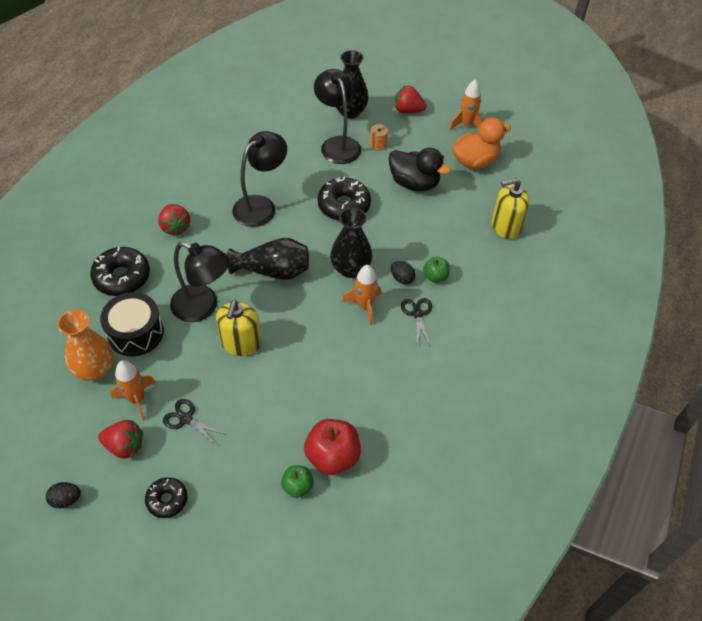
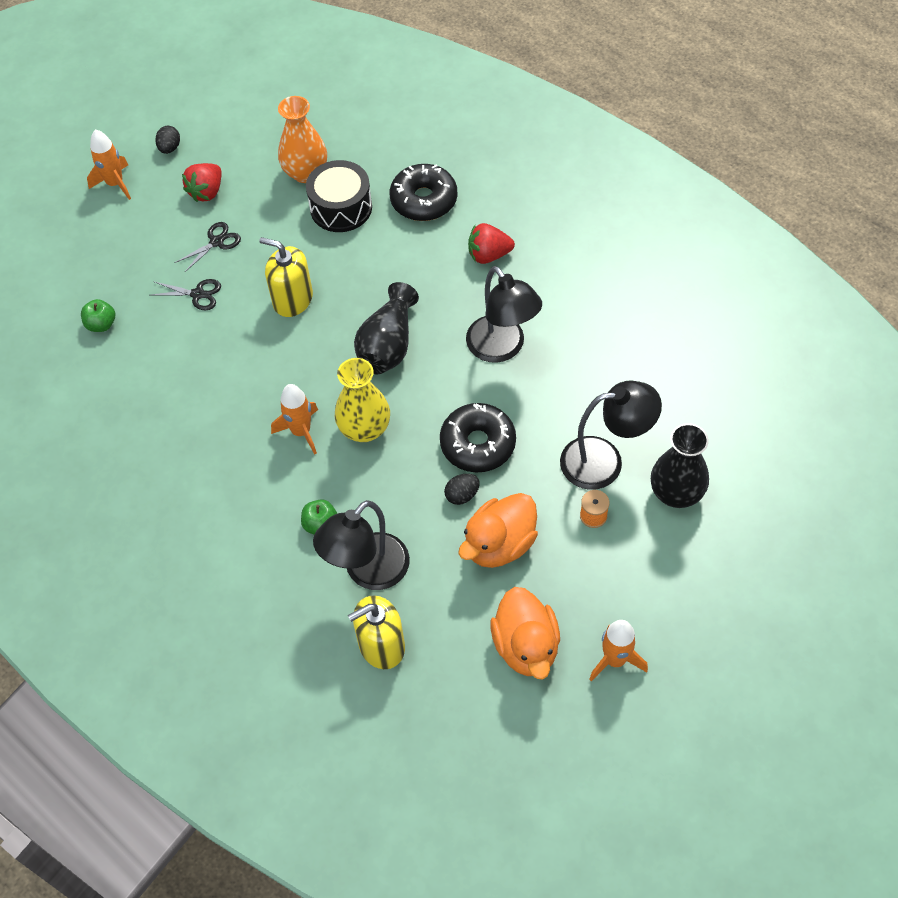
camera: 110 degrees right, 5 degrees up
(137, 399) = (256, 204): orange rocket -> orange rocket (115, 184)
(167, 500) = (135, 220): black donut -> none
(203, 307) = (355, 270): black lamp -> black lamp (368, 572)
(332, 456) = (120, 360): red apple -> none
(350, 269) = (365, 429): black vase -> yellow vase
(402, 278) = (330, 484): black egg -> black egg (462, 495)
(408, 110) = (666, 578): red strawberry -> none
(414, 183) = (499, 544): black duck -> orange duck
(417, 314) = (269, 487): black scissors -> black scissors (197, 294)
(505, 226) = (381, 645): yellow soap dispenser -> yellow soap dispenser turned 120 degrees counterclockwise

